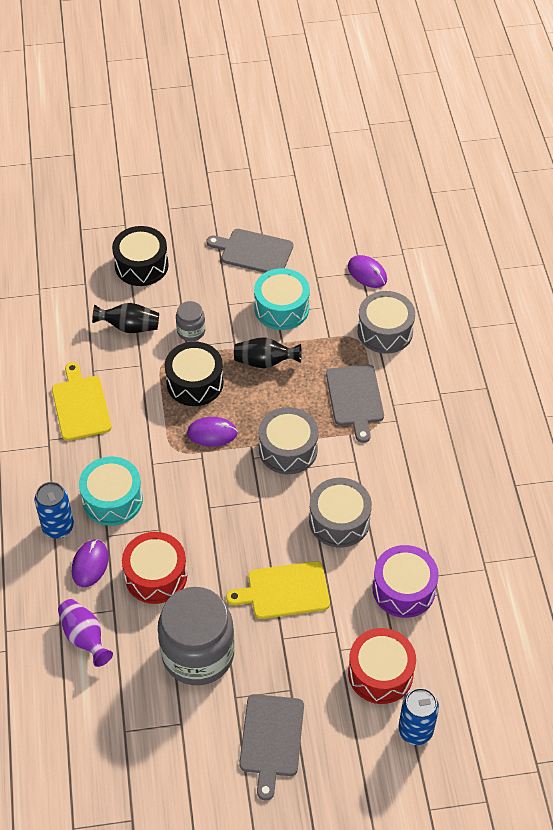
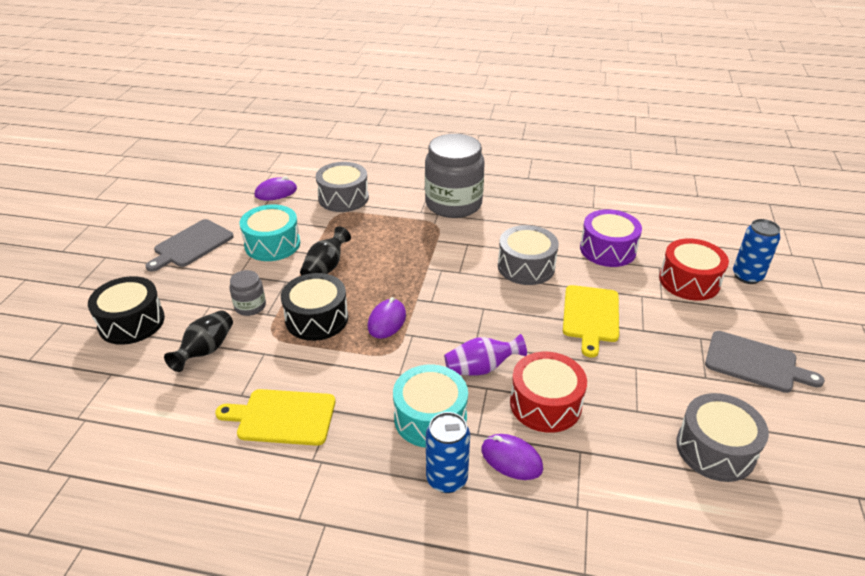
camera: 70 degrees left, 15 degrees down
(85, 637) = (612, 487): purple vase -> purple vase (481, 368)
(198, 654) = (651, 393): grey jar -> grey jar (453, 204)
(288, 449) = (434, 277): grey drum -> grey drum (715, 449)
(355, 398) = (402, 228): grey cutting board -> none

